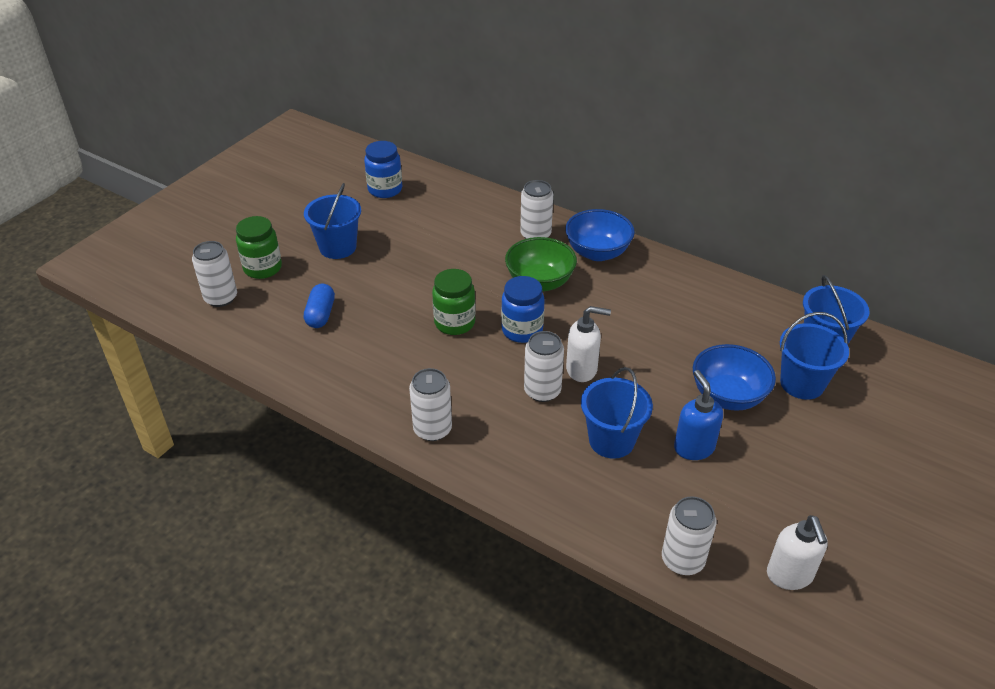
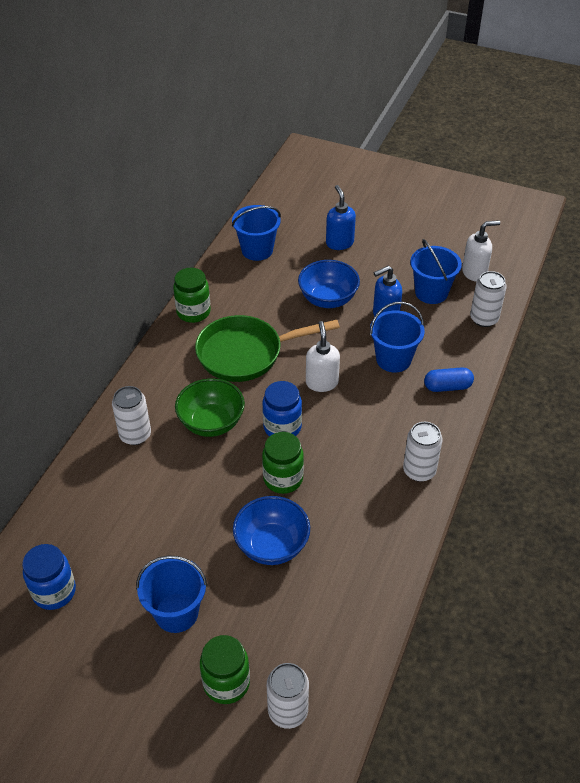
camera: 100 degrees left, 5 degrees up
(320, 314) = (295, 597): blue capsule -> blue capsule (447, 387)
(542, 391) = (353, 405): white can -> none
(597, 252) = (160, 385): blue bowl -> blue bowl (272, 545)
(636, 316) = (246, 353): none -> green pan
(706, 282) = (193, 312): none -> green jar
(802, 383) = (304, 262): blue bucket -> blue bucket (431, 292)
(847, 426) = (339, 243): none -> blue soap dispenser

